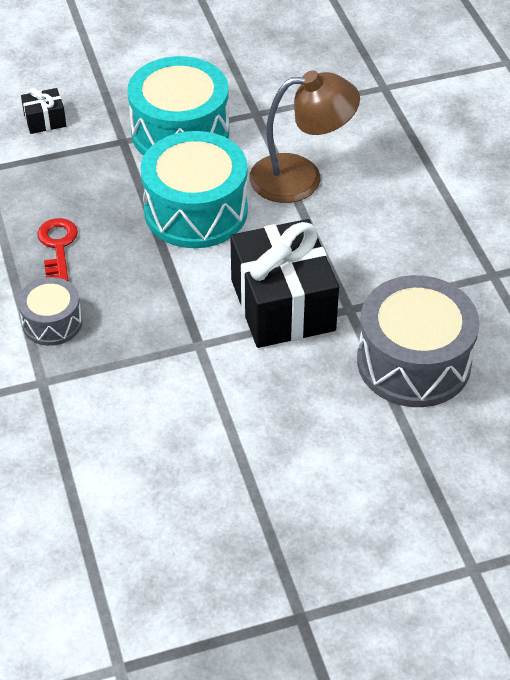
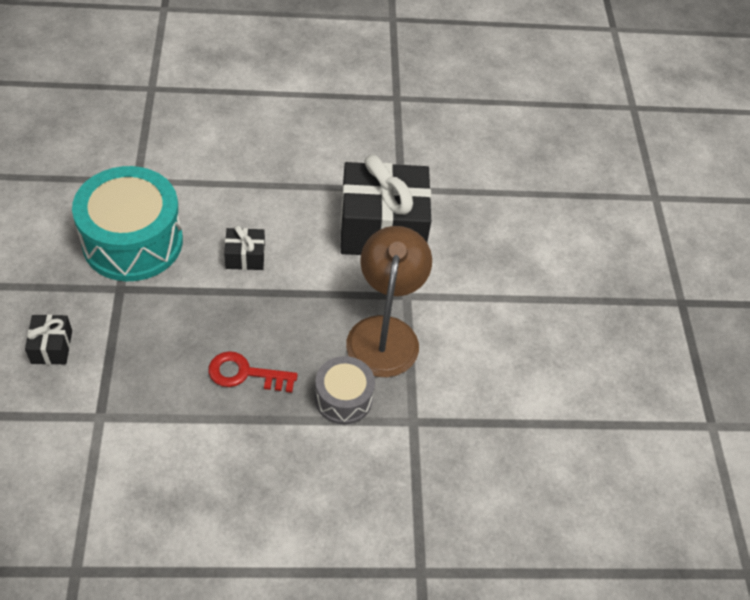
camera: 80 degrees left, 5 degrees up
(196, 211) = (245, 257): turquoise drum -> black gift
(301, 177) = (237, 174): brown lamp -> brown lamp (385, 332)
(413, 362) = (468, 169): grey drum -> none

